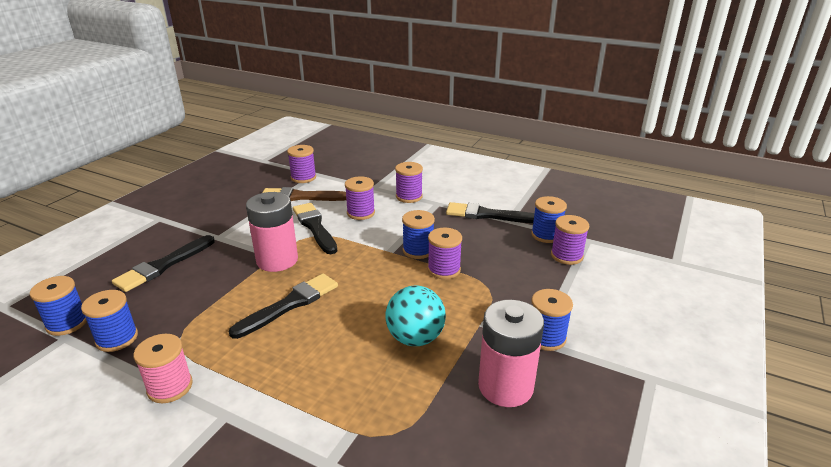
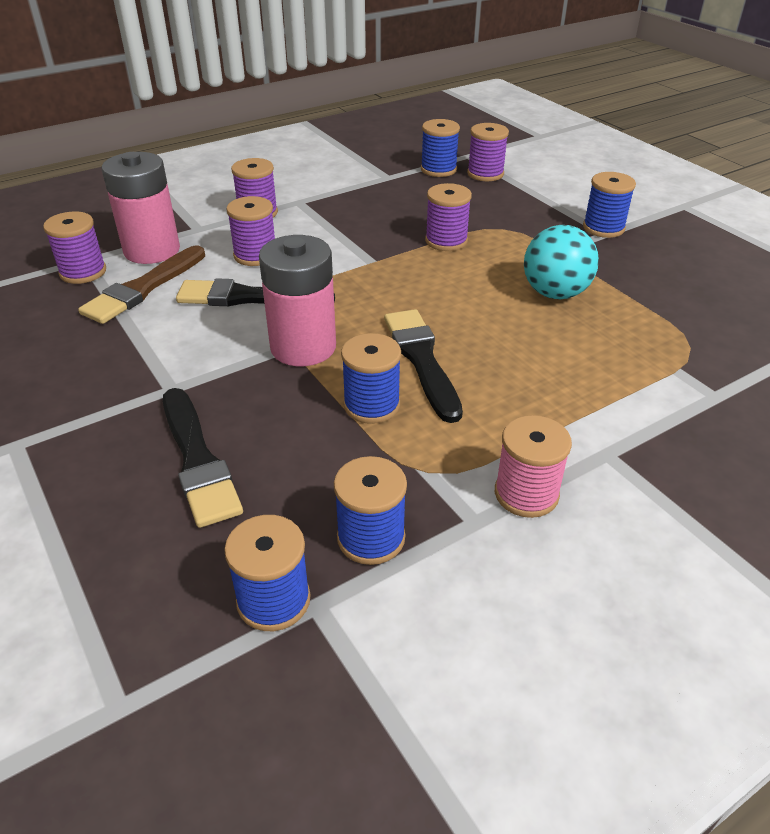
camera: 60 degrees left, 10 degrees up
(418, 250) = (390, 244): blue spool -> blue spool (371, 405)
(488, 215) = (363, 183): black brush -> none
(505, 386) = (658, 269): pink battery -> pink battery (152, 250)

